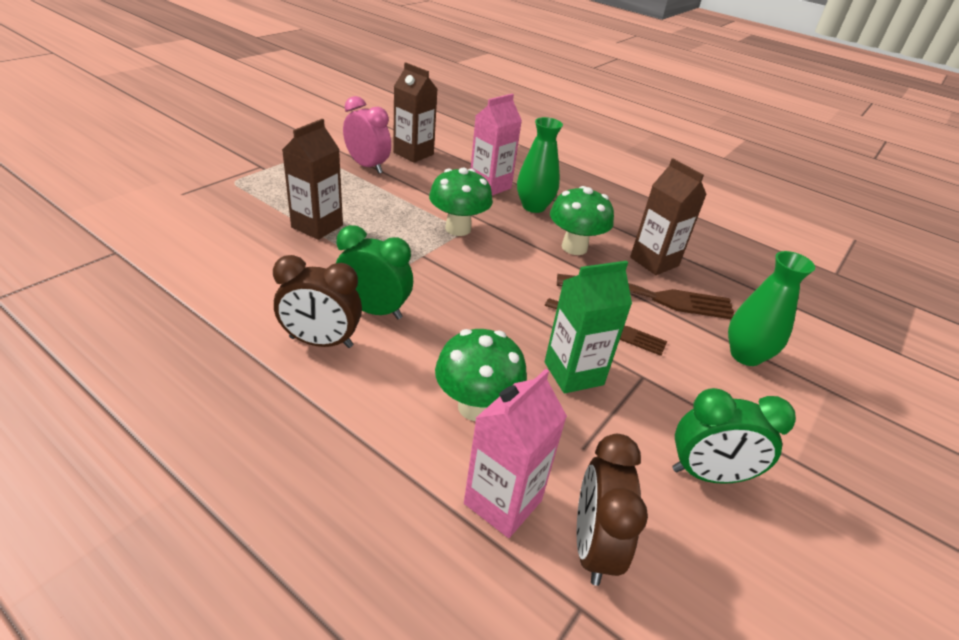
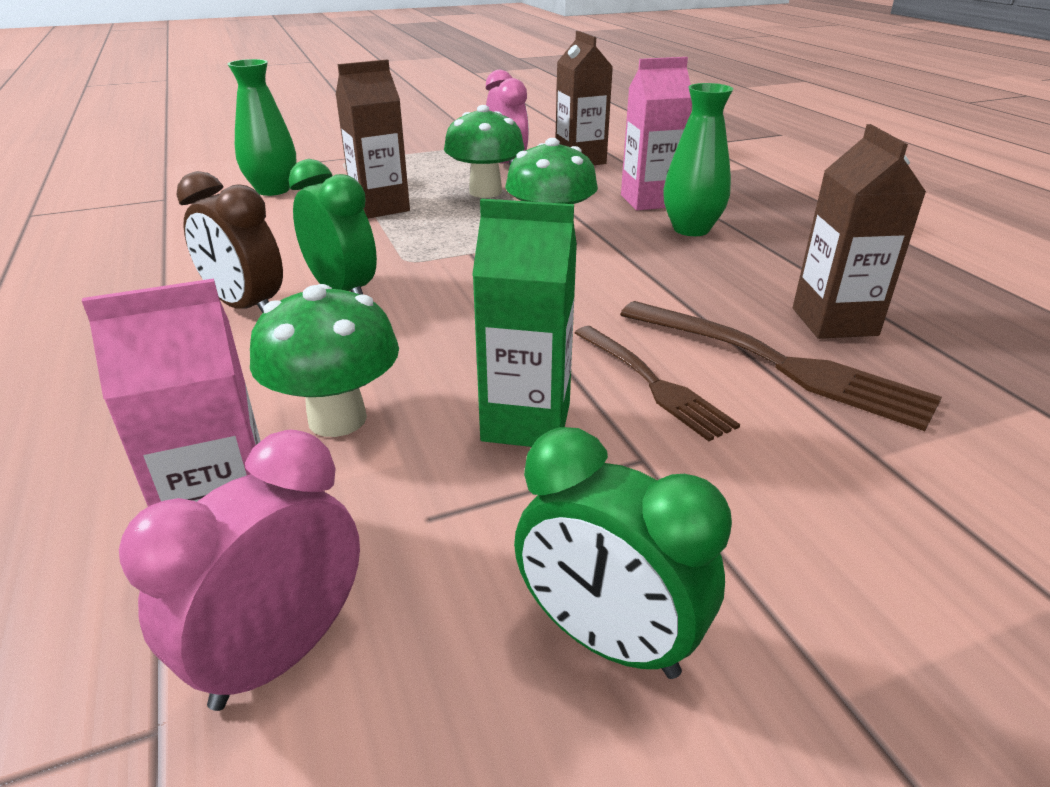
camera: 35 degrees right, 5 degrees down
(574, 247) = (705, 281): green mushroom -> green mushroom (485, 192)
(592, 546) = (280, 653): brown clock -> pink clock
(745, 355) = (894, 488): green vase -> green vase (273, 190)

